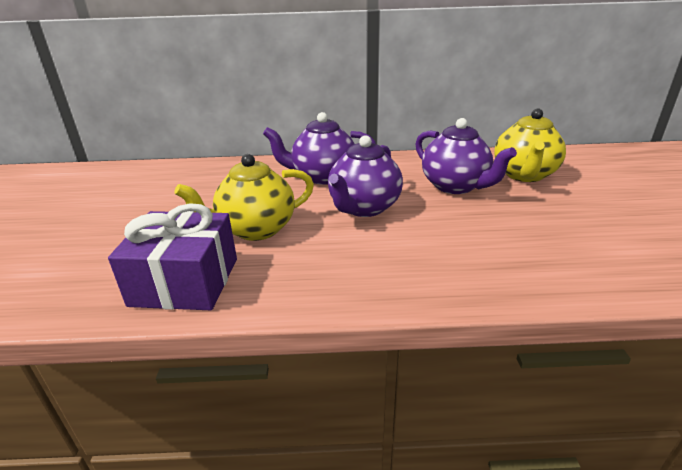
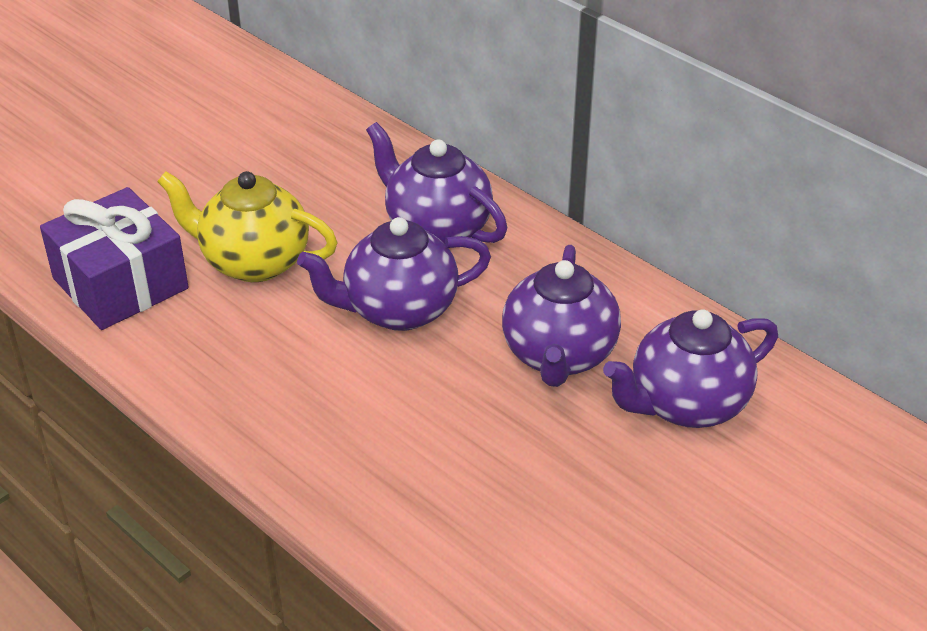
camera: 45 degrees right, 10 degrees up
(524, 175) = (686, 404): yellow teapot -> purple teapot

